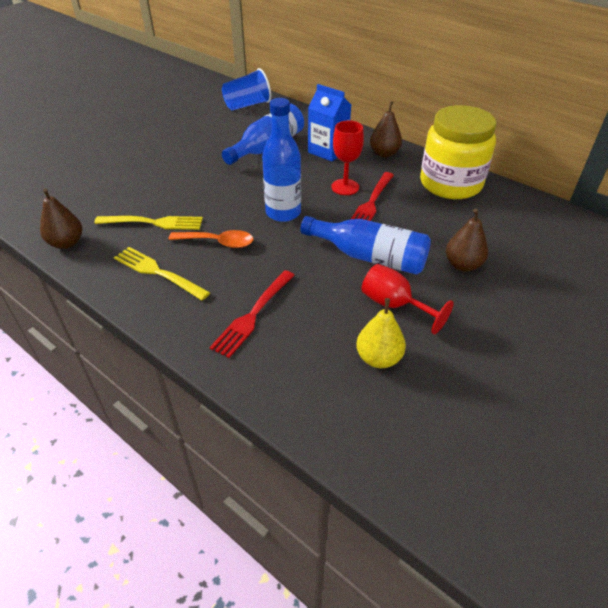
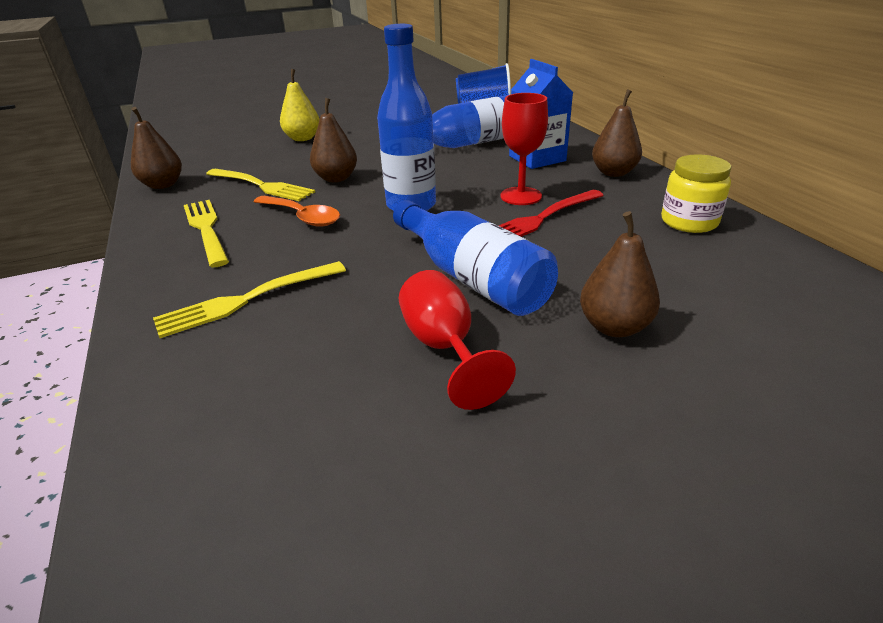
camera: 30 degrees right, 10 degrees down
(205, 202) = (336, 178): none -> brown pear
(253, 315) = (246, 300): red fork -> yellow fork
(378, 358) = (342, 412): yellow pear -> yellow pear (303, 138)
(450, 184) = (689, 222): yellow jar -> yellow jar, size x0.53

